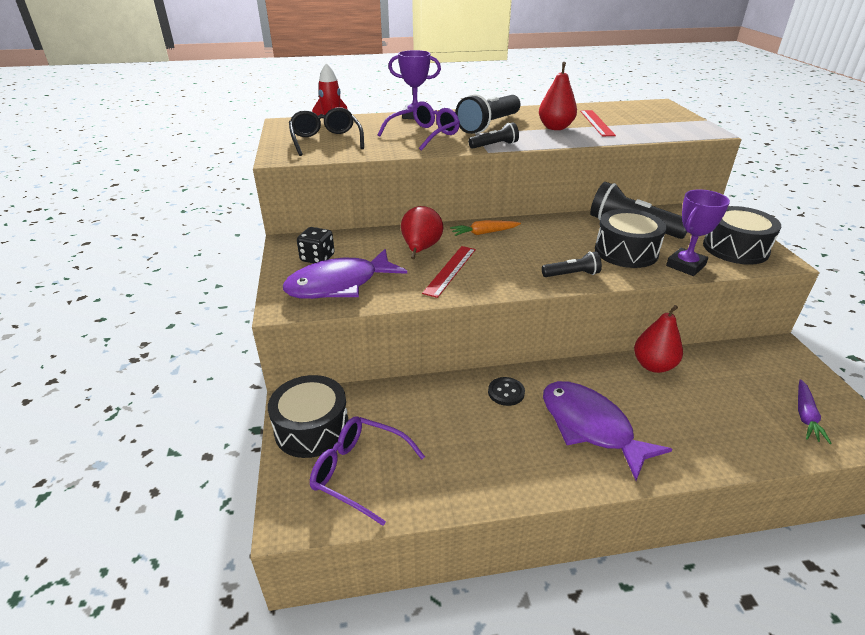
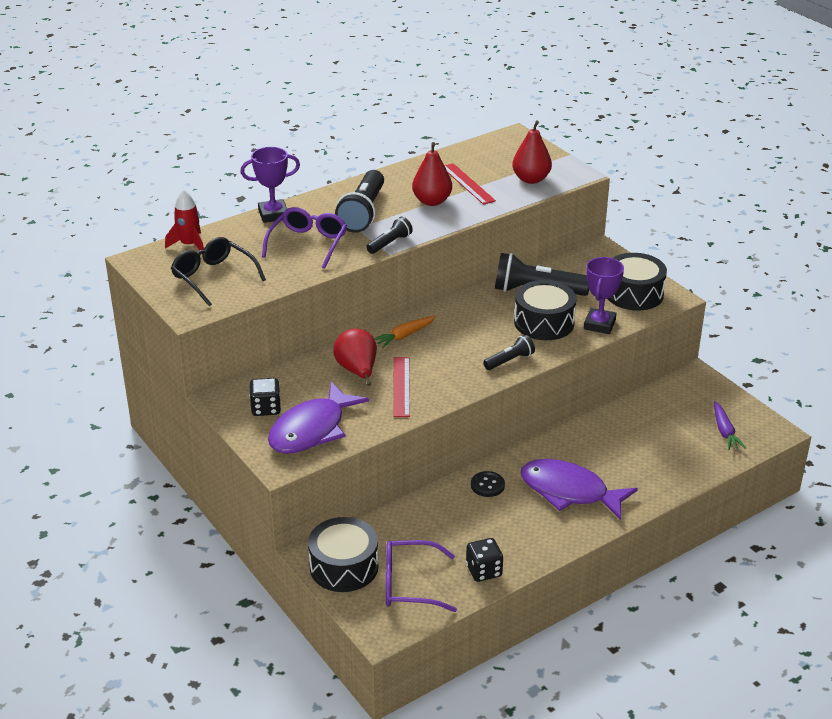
camera: 25 degrees left, 0 degrees up
(446, 486) = (484, 571): none -> black dice
(653, 365) = (597, 423): red pear -> red pear (531, 179)

